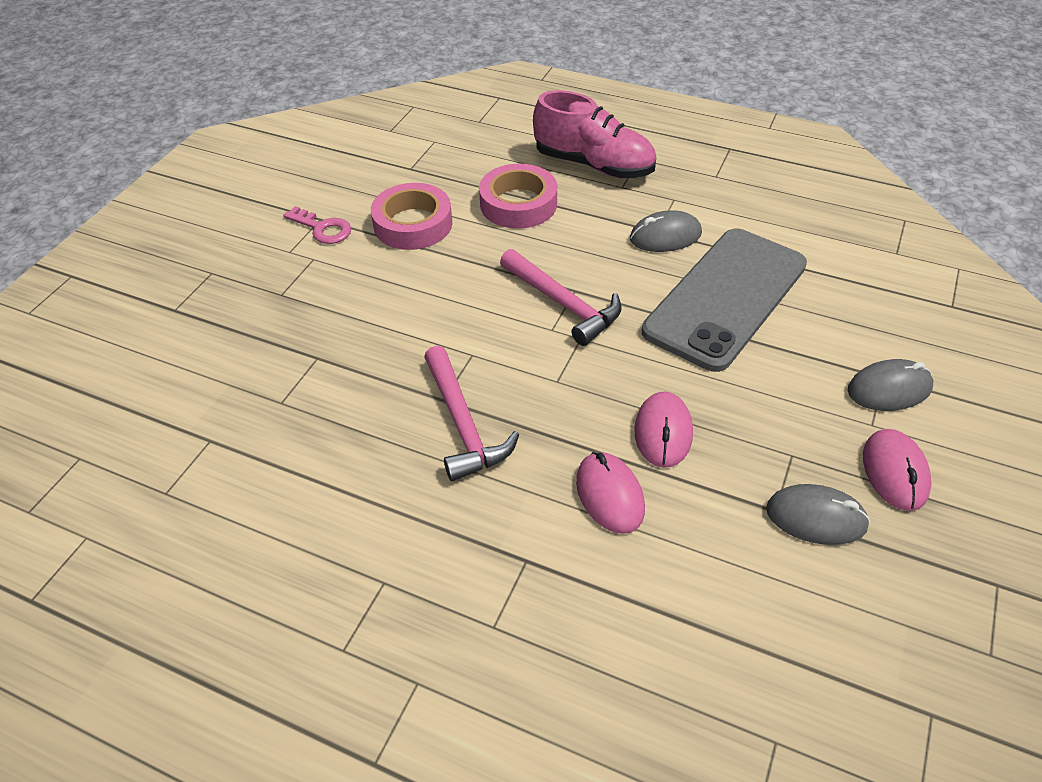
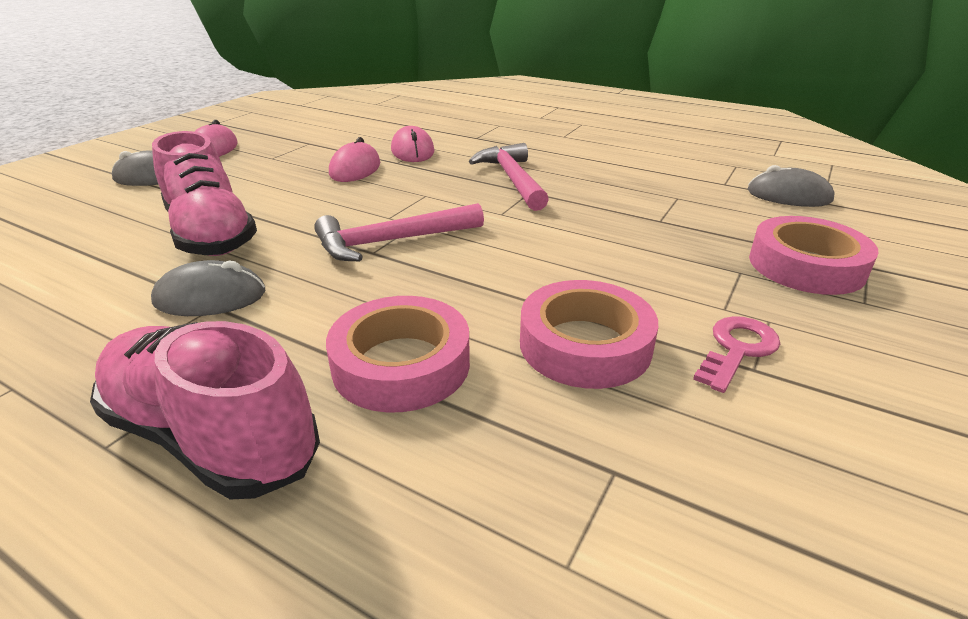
camera: 175 degrees left, 15 degrees down
(224, 305) = (806, 265): none -> pink tape
(323, 229) = (737, 349): pink key -> pink key turned 90 degrees clockwise
(563, 303) = (392, 241): pink hammer -> pink hammer turned 75 degrees counterclockwise
(726, 298) = (211, 234): grey phone -> pink shoe
(816, 518) = (287, 139): grey mouse -> grey mouse (788, 195)

